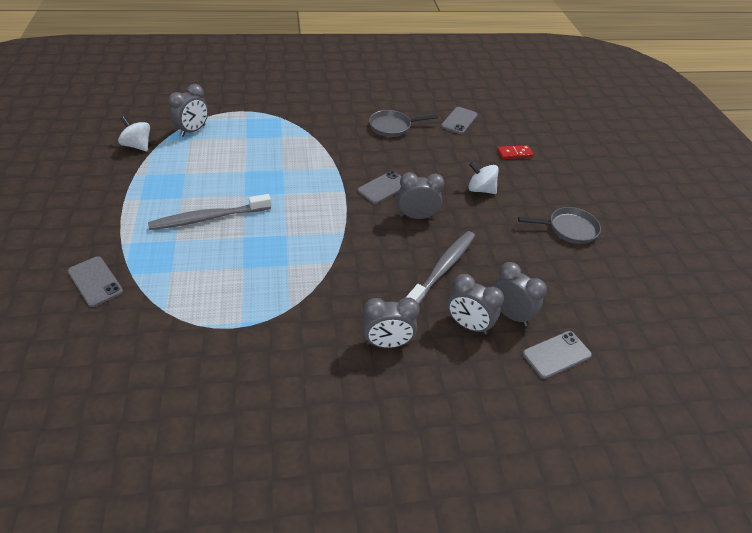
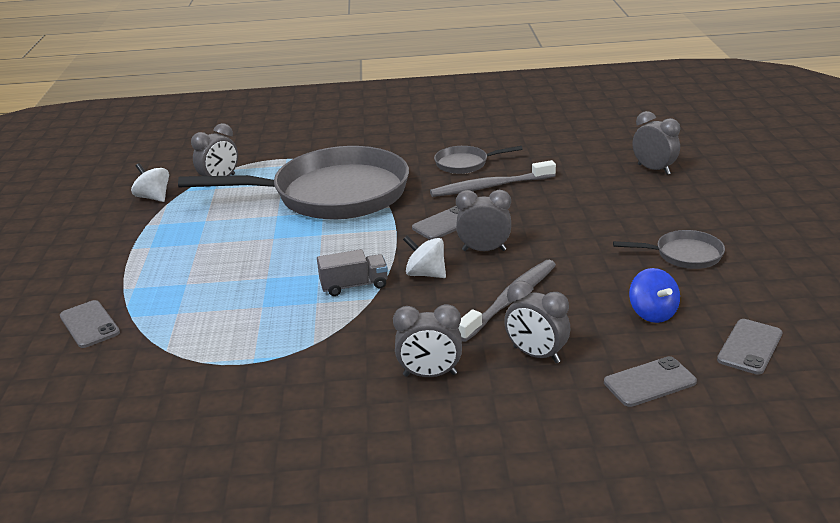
camera: 10 degrees right, 15 degrees down
(208, 218) = (227, 261): grey toothbrush -> grey toothbrush (490, 187)
(289, 152) = (332, 194): none -> grey pan
(317, 248) = (354, 285): none -> grey truck
(459, 121) = (551, 153): grey phone -> grey phone (749, 347)
(480, 189) = (570, 220): white spinning top -> white spinning top (426, 274)
(510, 314) = (593, 343): grey clock -> grey clock (653, 169)
(514, 154) = (621, 182): red domino -> none
(551, 286) = (652, 313): none -> blue spinning top

